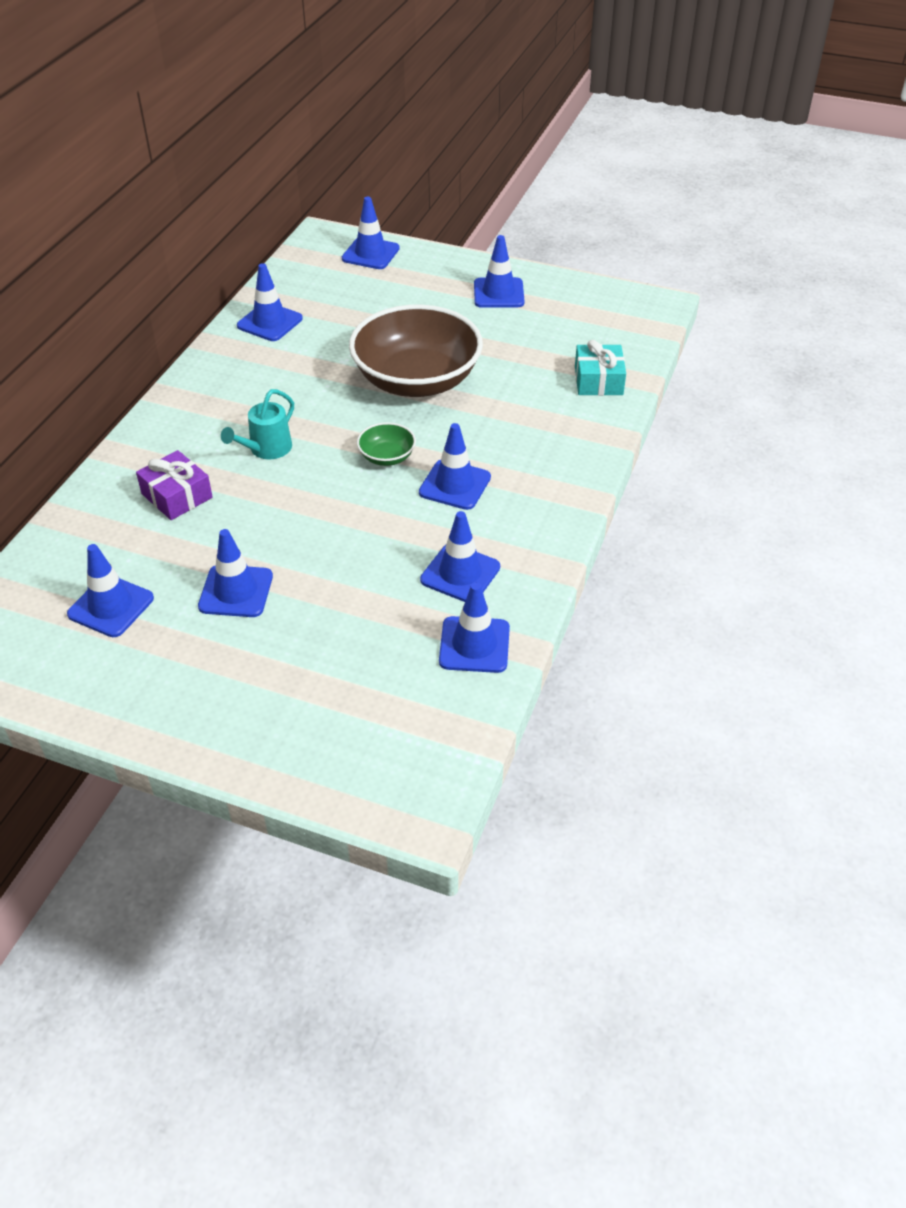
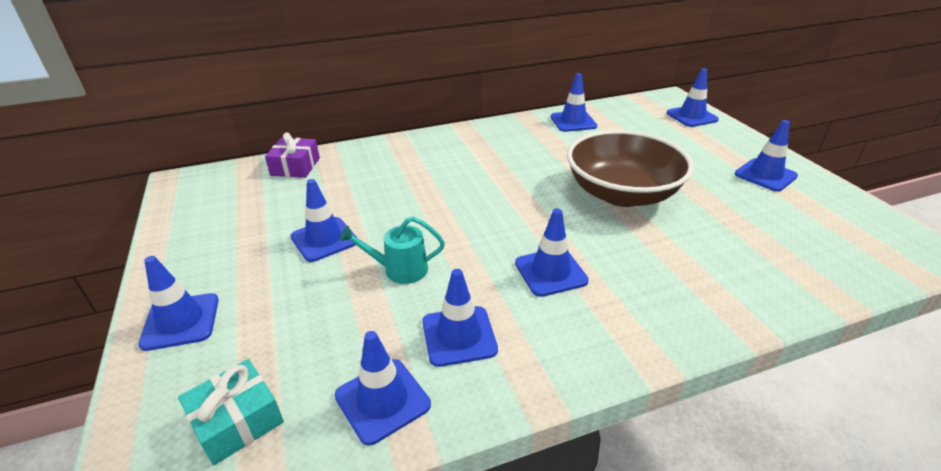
camera: 50 degrees right, 10 degrees down
(111, 606) = (266, 203): blue traffic cone -> blue traffic cone (181, 321)
(177, 496) = (386, 173): purple gift -> purple gift (295, 167)
(266, 449) = (468, 178): turquoise watering can -> turquoise watering can (399, 270)
(387, 457) = (531, 225): green bowl -> none
(598, 381) = (788, 276): turquoise gift -> turquoise gift (237, 421)

